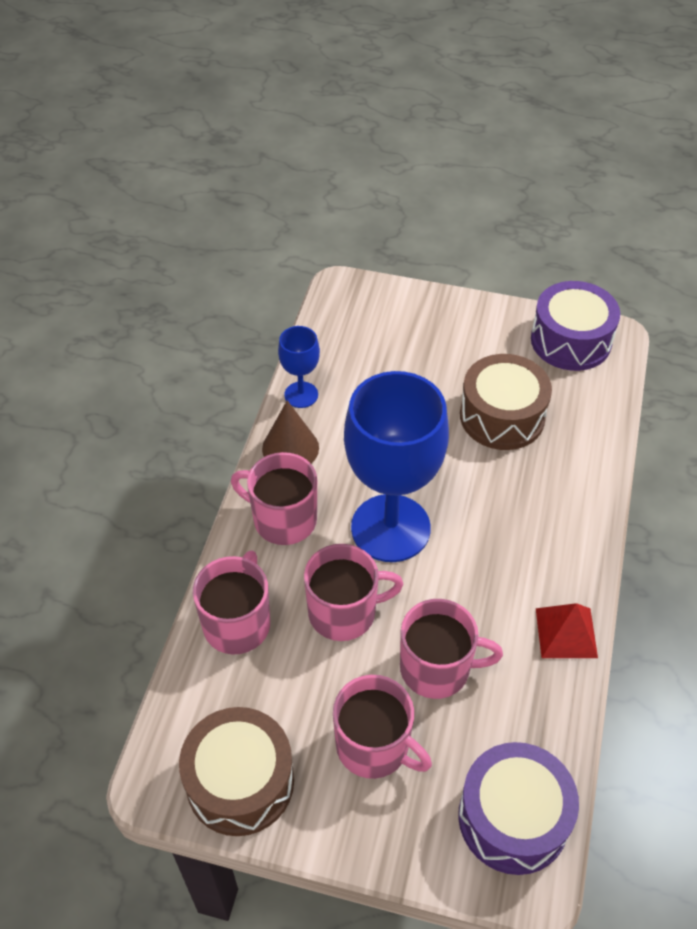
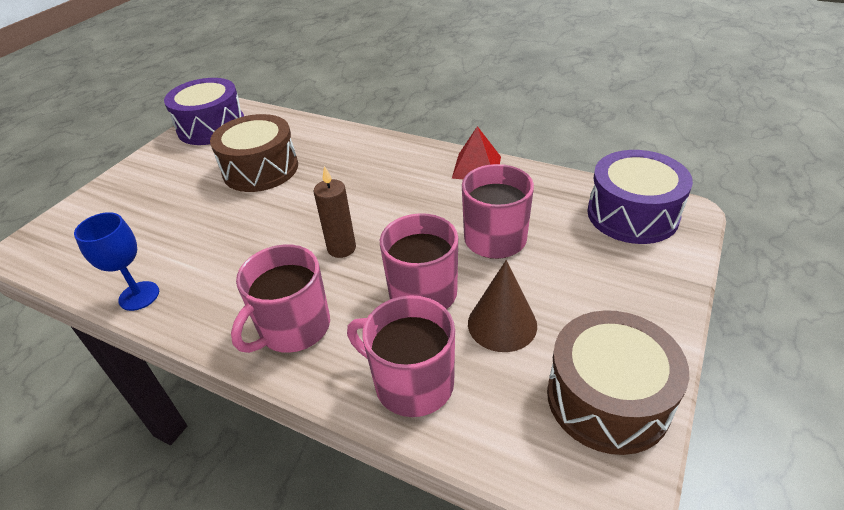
camera: 75 degrees left, 10 degrees down
(290, 448) = (204, 312): brown cone -> brown cone (502, 324)
(374, 746) = (568, 286): pink mug -> none
(390, 528) = (341, 248): blue goblet -> brown candle

